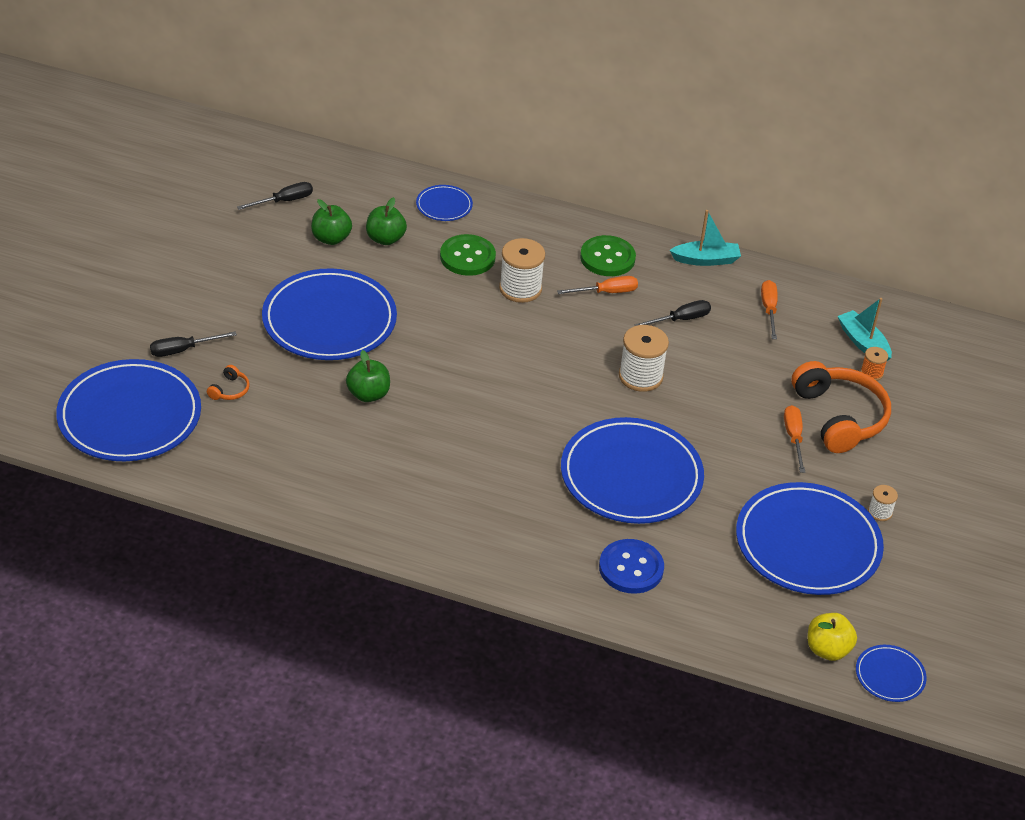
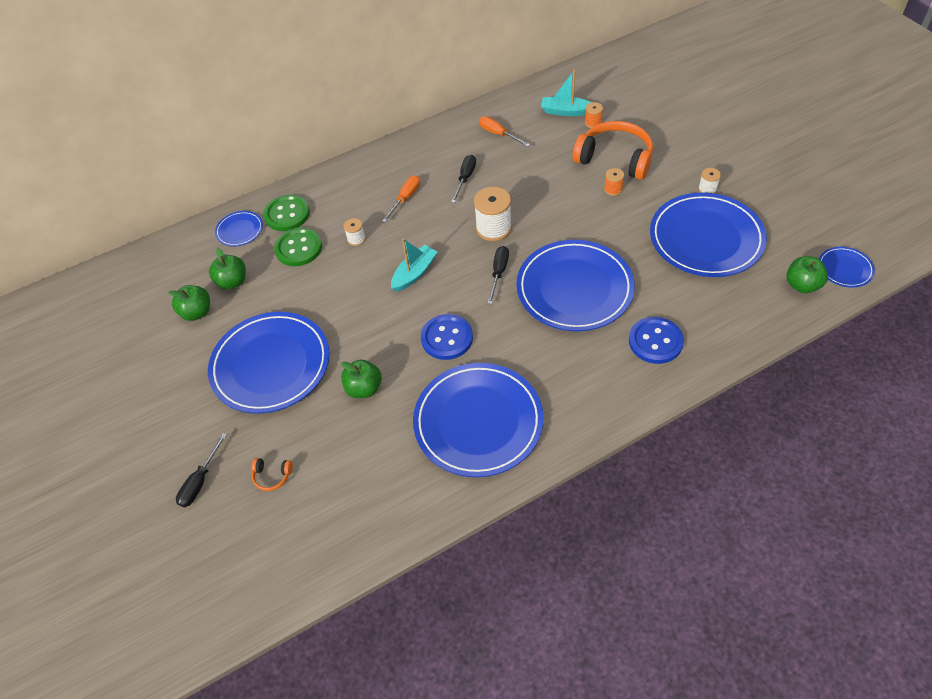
camera: 40 degrees left, 10 degrees up
(129, 416) = (228, 568): blue plate -> blue plate (478, 422)
(230, 390) = (272, 476): orange headphones -> orange headphones turned 120 degrees clockwise
(284, 201) = (131, 316): black screwdriver -> black screwdriver (499, 273)
(477, 417) = (447, 338): none -> blue button
(520, 288) = (356, 239): white spool -> white spool, size x0.52
(607, 258) = (377, 179): green button -> green button (287, 214)
(706, 260) = (428, 135): turquoise boat -> turquoise boat (414, 273)
(793, 438) = (613, 189): orange screwdriver -> orange spool
(827, 649) = (802, 285): yellow apple -> green apple

